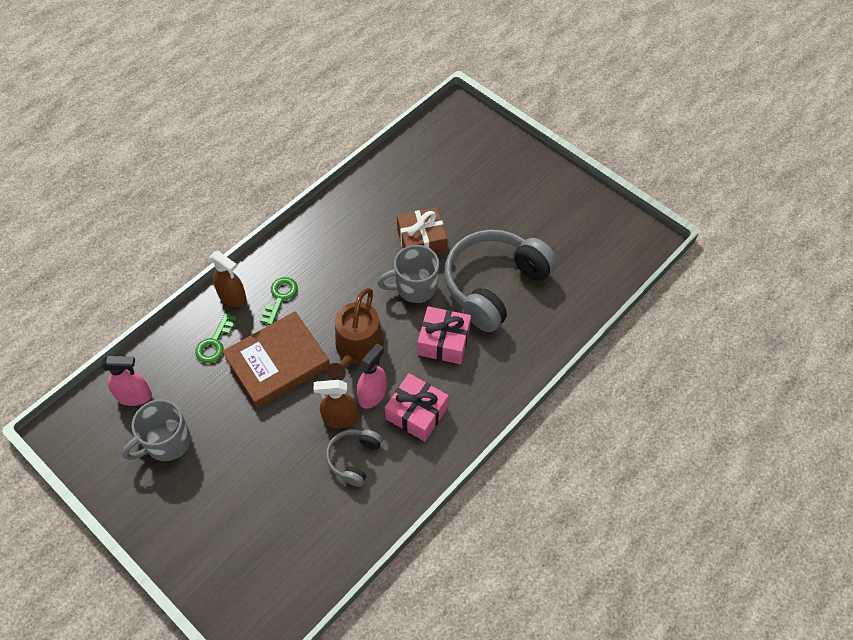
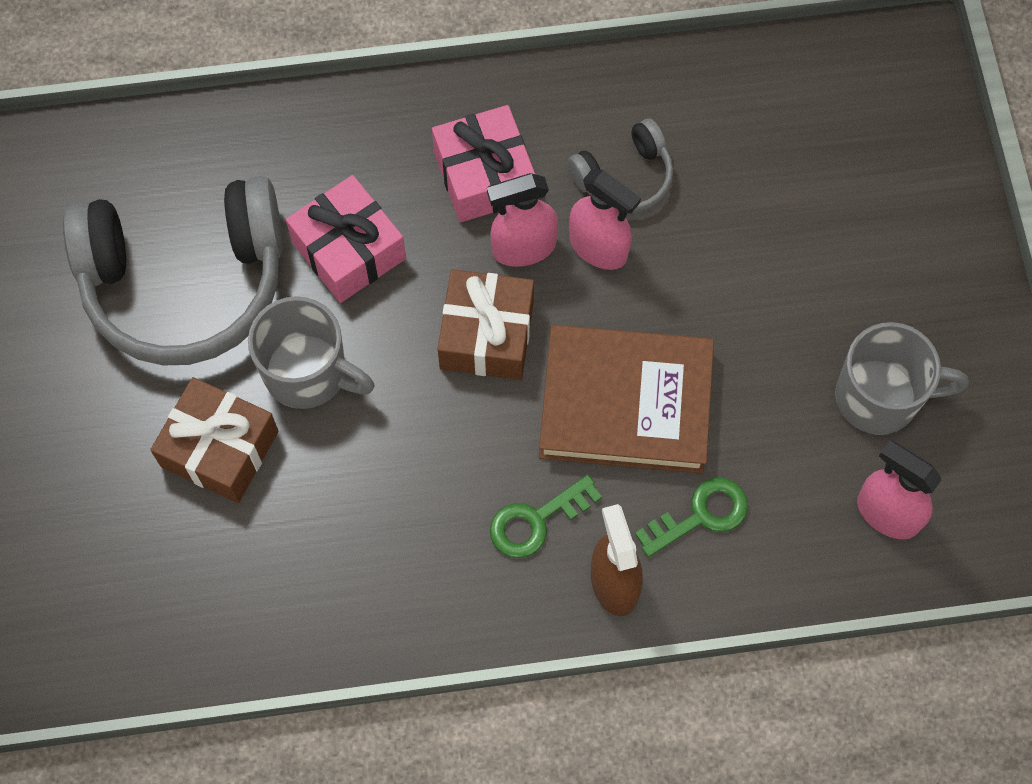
camera: 140 degrees left, 10 degrees up
(340, 418) = (598, 248): brown spray bottle -> pink spray bottle
(357, 349) = (487, 335): brown watering can -> brown gift

